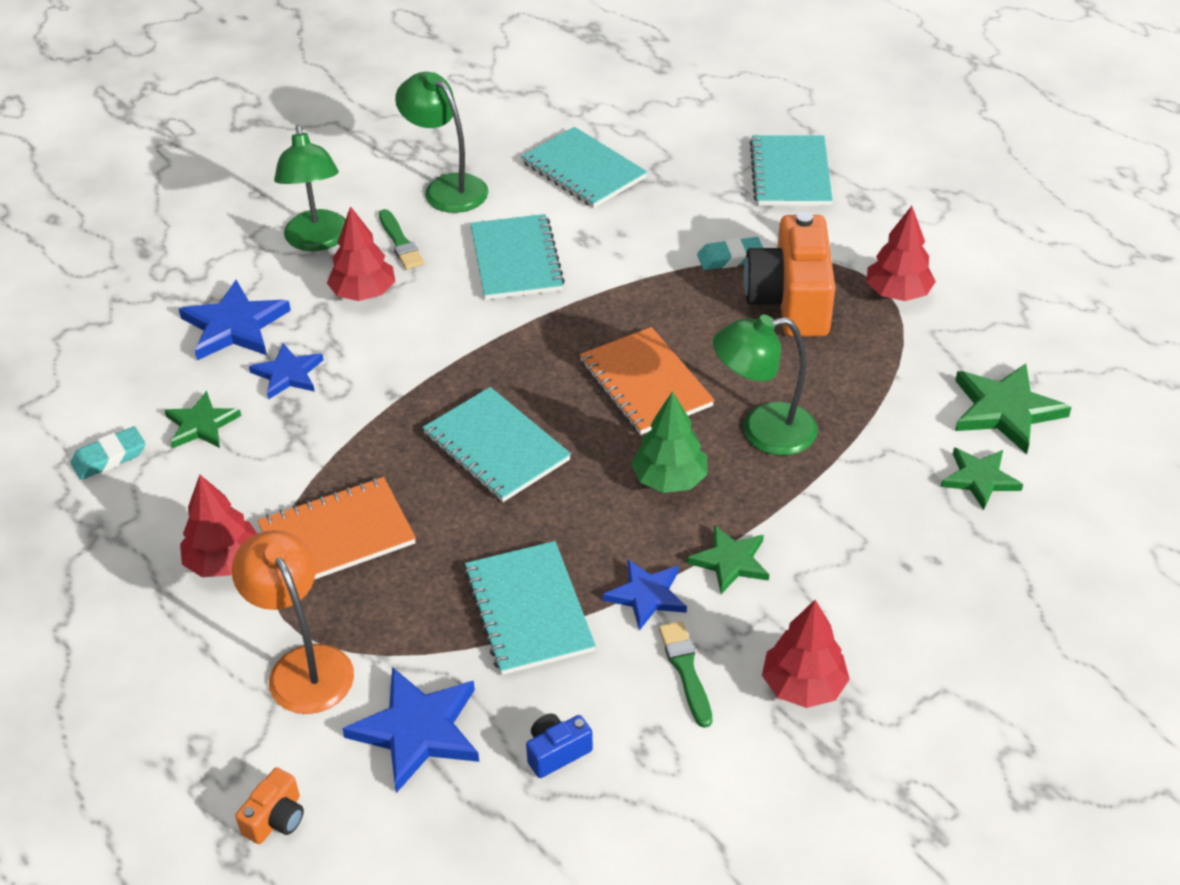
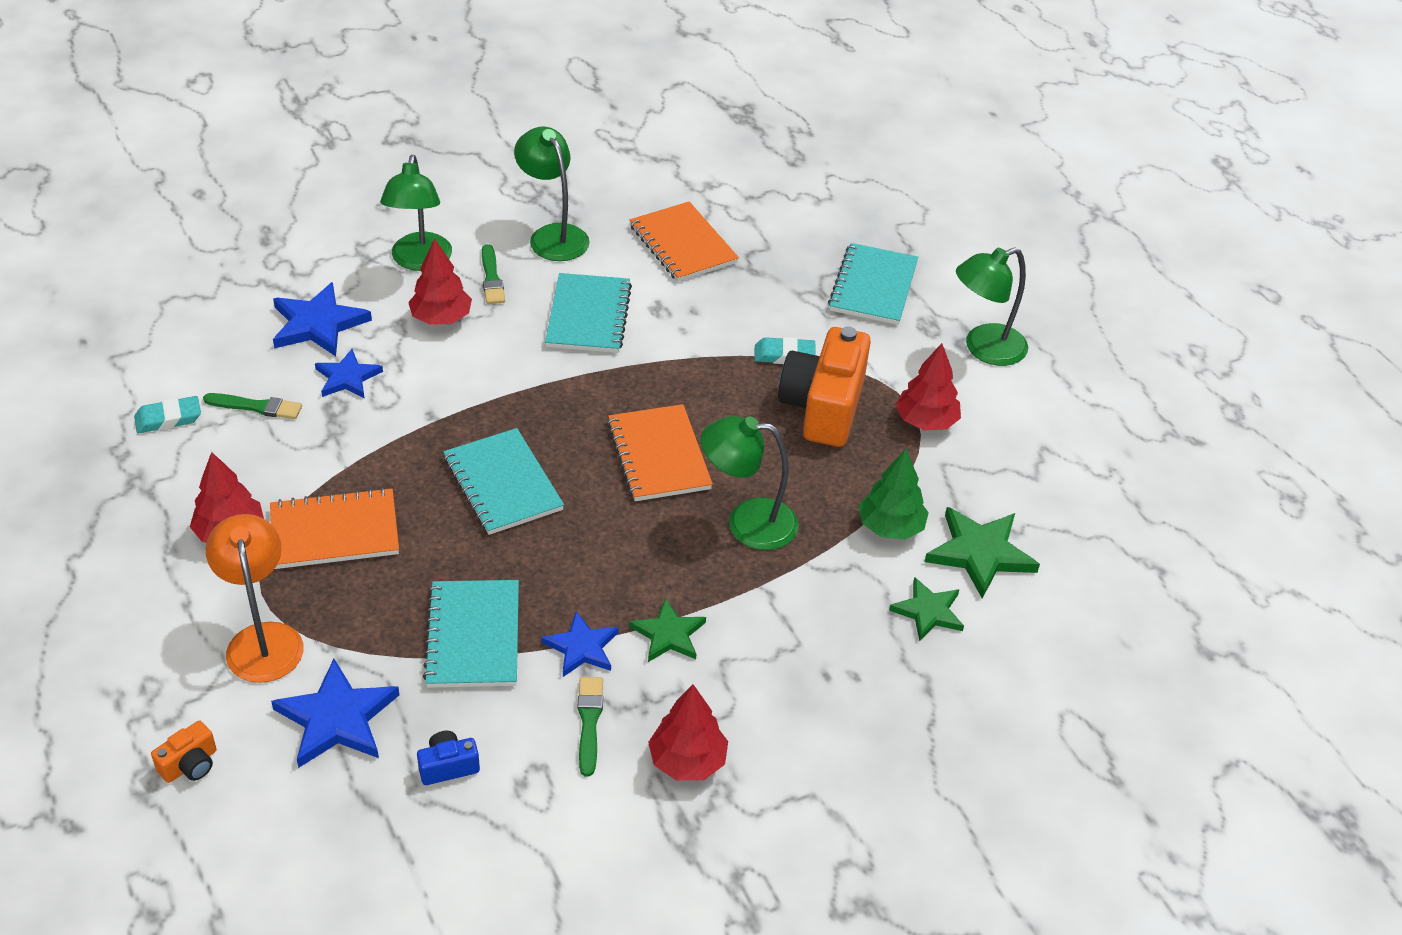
camera: 10 degrees right, 0 degrees up
(201, 424) = (256, 407): green star -> green brush
(583, 171) = (683, 244): turquoise notebook -> orange notebook
(669, 480) = (644, 548): green tree -> green tree (890, 527)
(924, 211) = (984, 349): none -> green lamp

